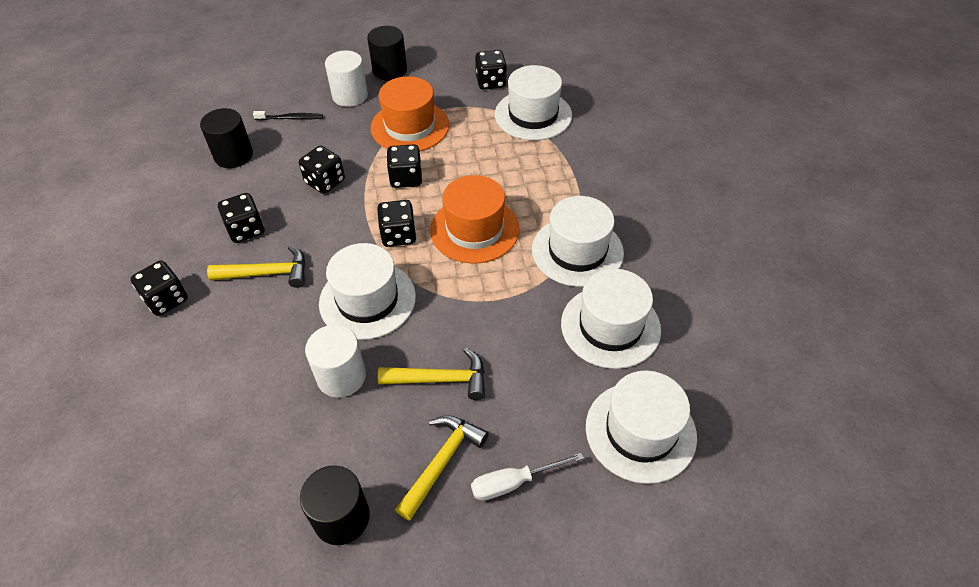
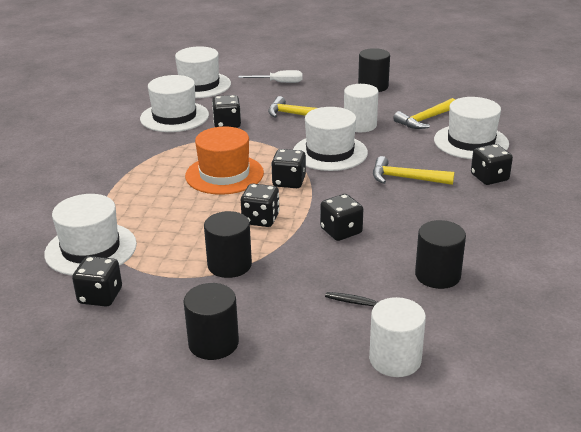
camera: 160 degrees left, 20 degrees down
(246, 229) = (423, 209): black dice -> black dice (227, 124)
(350, 96) = (282, 317): white cylinder -> white cylinder (395, 359)
(410, 126) = (229, 265): orange hat -> black cylinder
(441, 462) = (313, 92): yellow hammer -> yellow hammer (425, 120)
(577, 251) = (158, 150): white hat -> white hat (471, 142)

